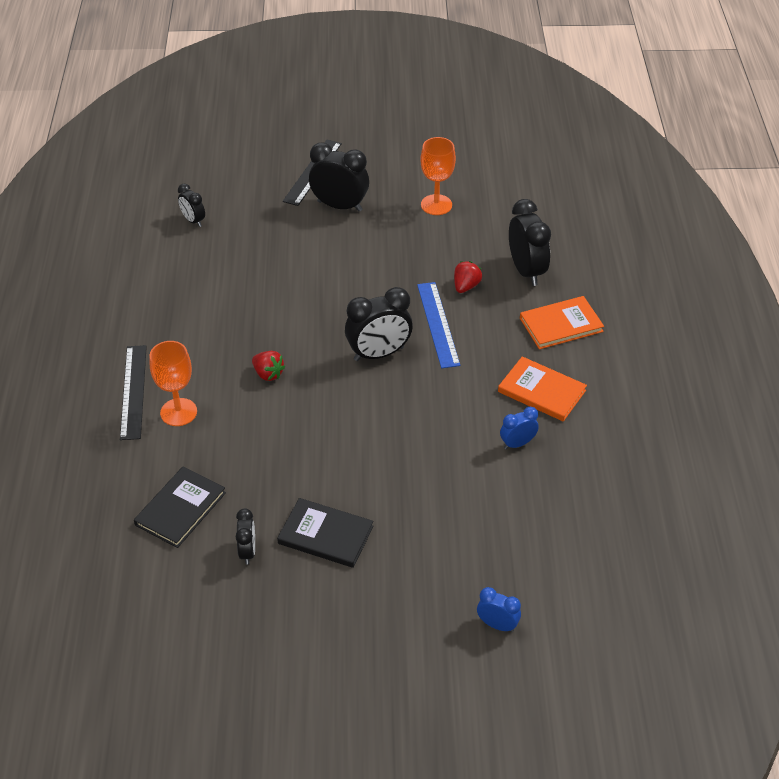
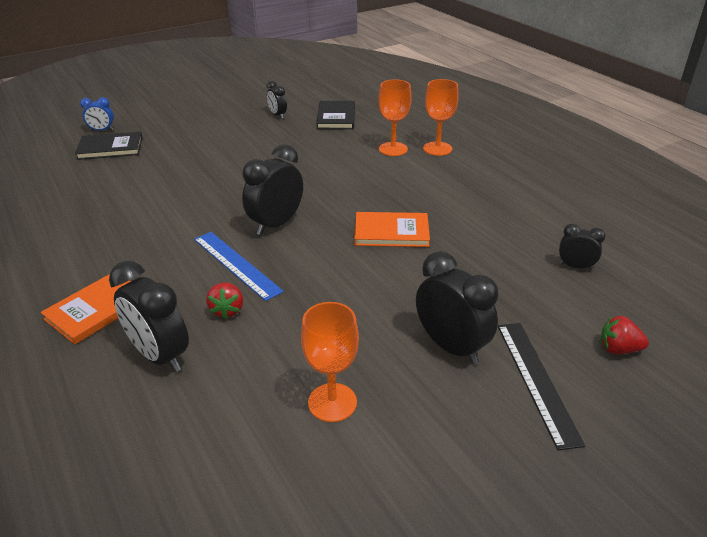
camera: 150 degrees right, 10 degrees down
(133, 391) = (437, 149): black ruler -> orange goblet
(268, 374) = (355, 184): red strawberry -> red strawberry (618, 349)
(325, 535) = (235, 131): black book -> black book (110, 148)
(339, 206) = (451, 347): black clock -> black clock turned 120 degrees counterclockwise
(517, 443) = (116, 207): blue clock -> none
(541, 391) = (104, 246): orange book -> orange book (391, 232)

